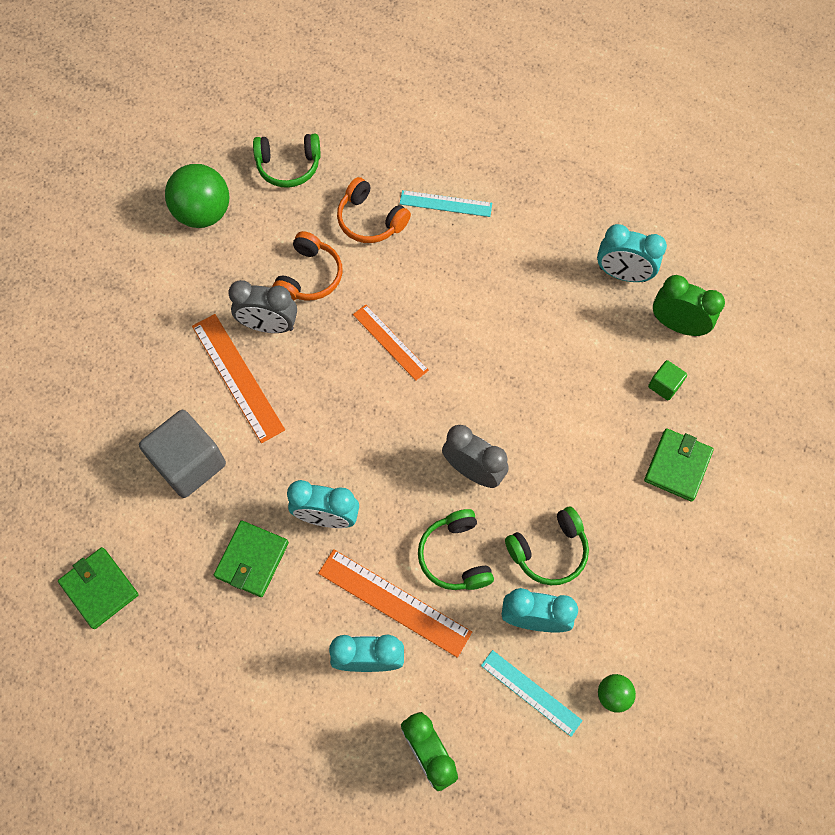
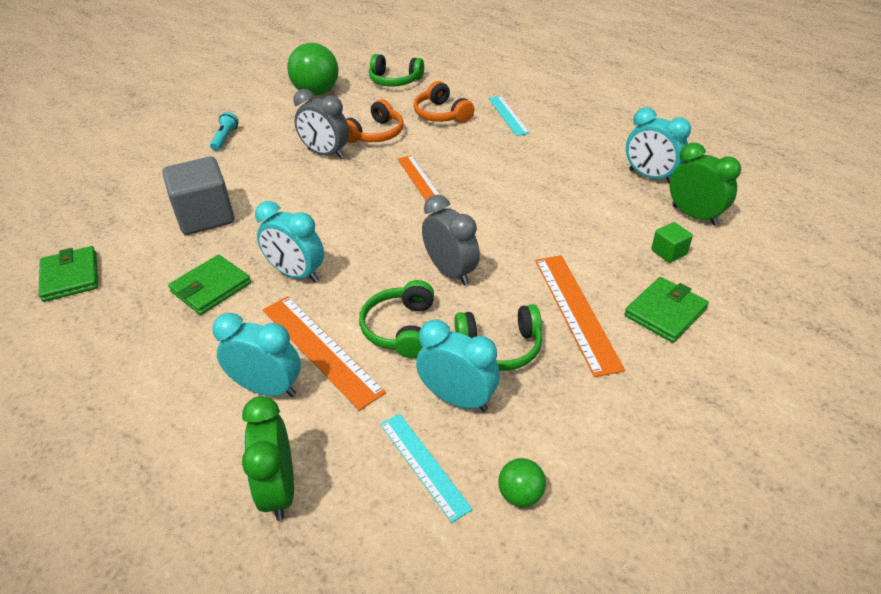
camera: 20 degrees right, 25 degrees down
(138, 329) = (225, 138): none -> turquoise flashlight
(237, 377) = (281, 176): orange ruler -> orange ruler (576, 311)
(445, 204) = (508, 115): turquoise ruler -> turquoise ruler turned 45 degrees clockwise

